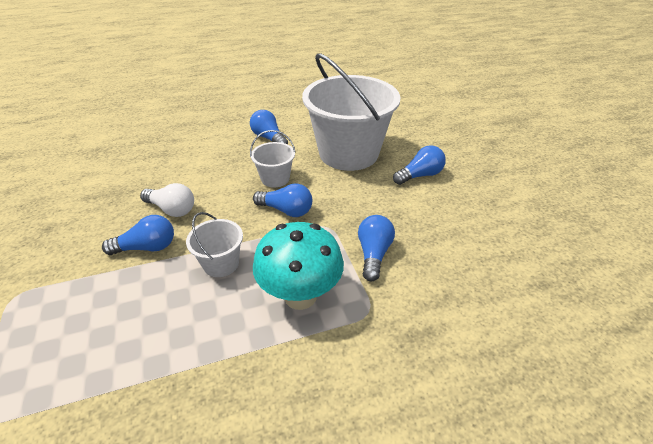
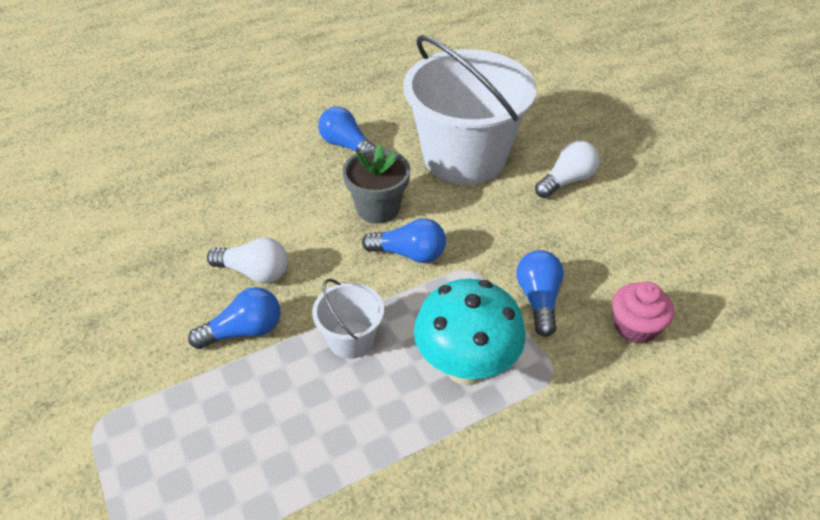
camera: 10 degrees left, 5 degrees up
(275, 178) = (378, 208): white bucket -> grey flower pot
(420, 175) = (567, 181): blue light bulb -> white light bulb
(447, 284) = (635, 327): none -> pink cupcake

